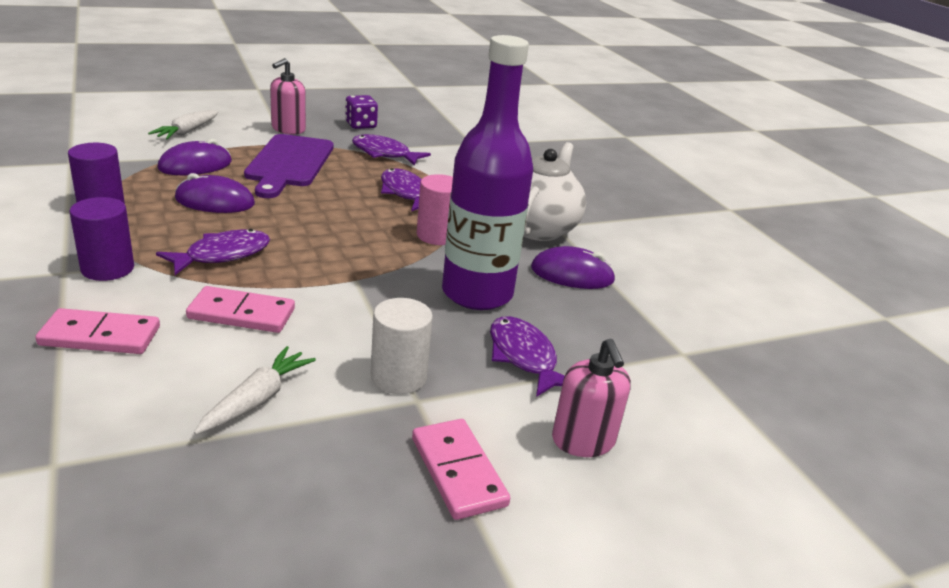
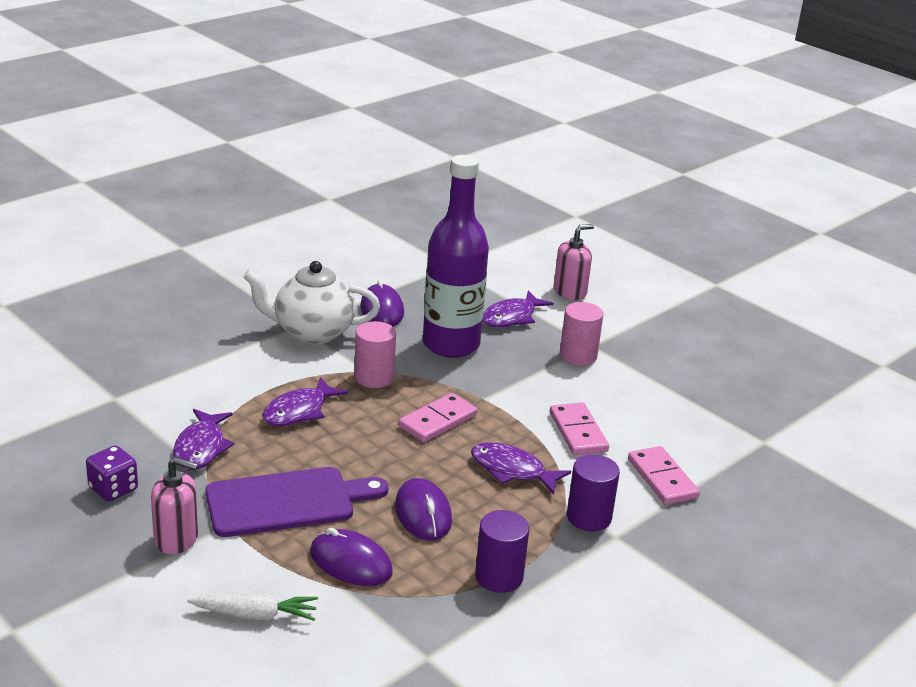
camera: 110 degrees left, 0 degrees up
(257, 400) = (650, 397): white carrot -> none
(398, 377) = (578, 356): white cylinder -> pink cylinder
(458, 471) = (632, 323): pink domino -> pink domino (437, 421)

